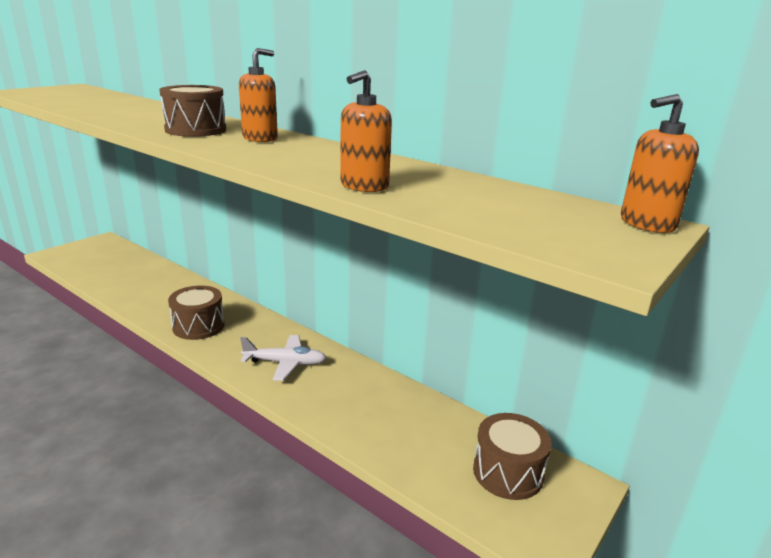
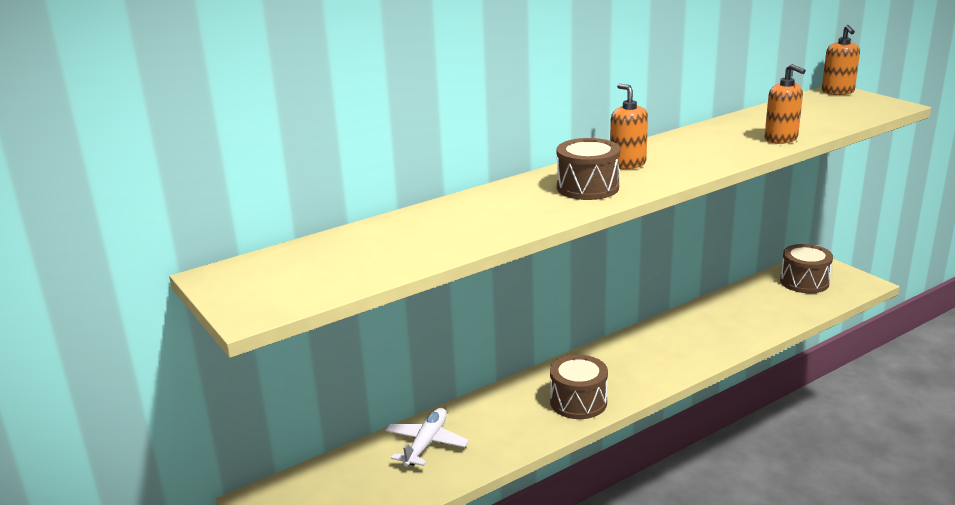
camera: 70 degrees left, 0 degrees up
(285, 363) = (662, 353): white plane -> white plane (426, 443)

